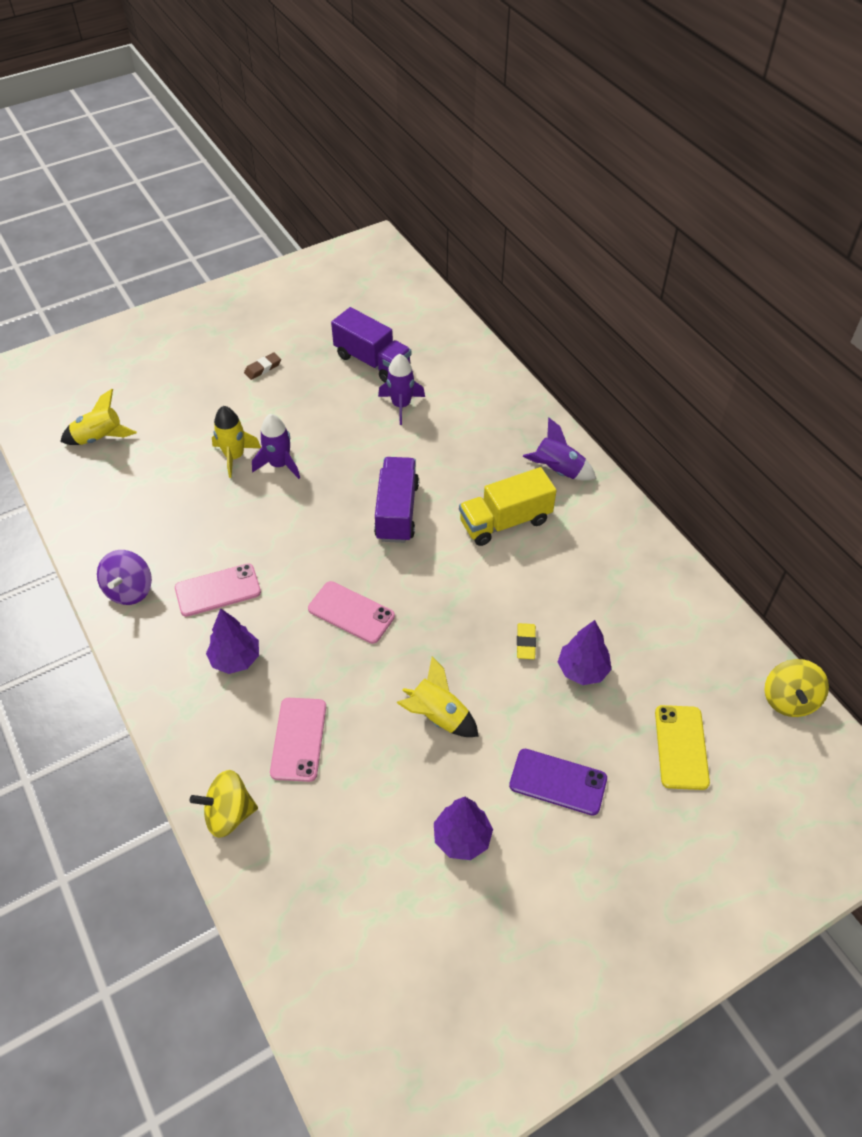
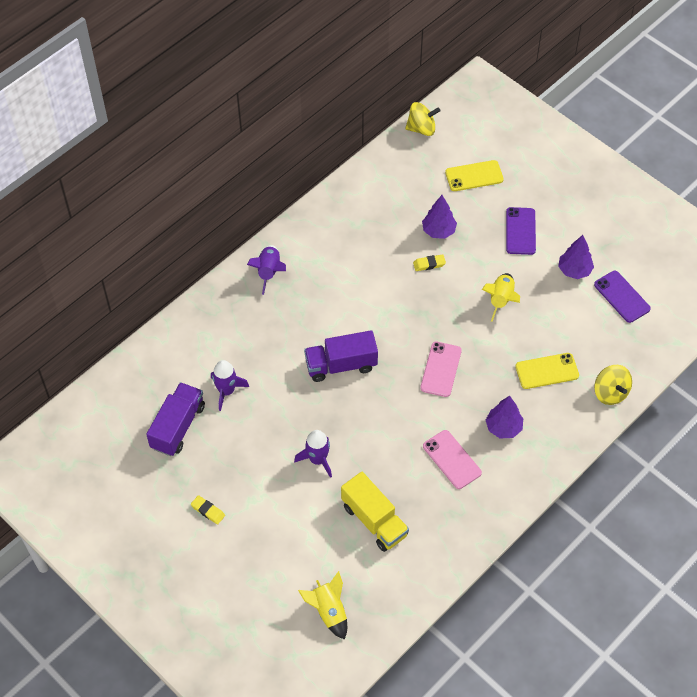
camera: 105 degrees left, 5 degrees up
(130, 590) = (472, 519): purple spinning top -> none
(235, 456) = (318, 495): yellow rocket -> none
(263, 368) = (208, 511): brown eraser -> yellow eraser
(299, 739) = (547, 371): pink phone -> yellow phone
(390, 895) = (621, 297): none -> purple phone
(505, 521) = (329, 295): yellow truck -> yellow truck (374, 520)

